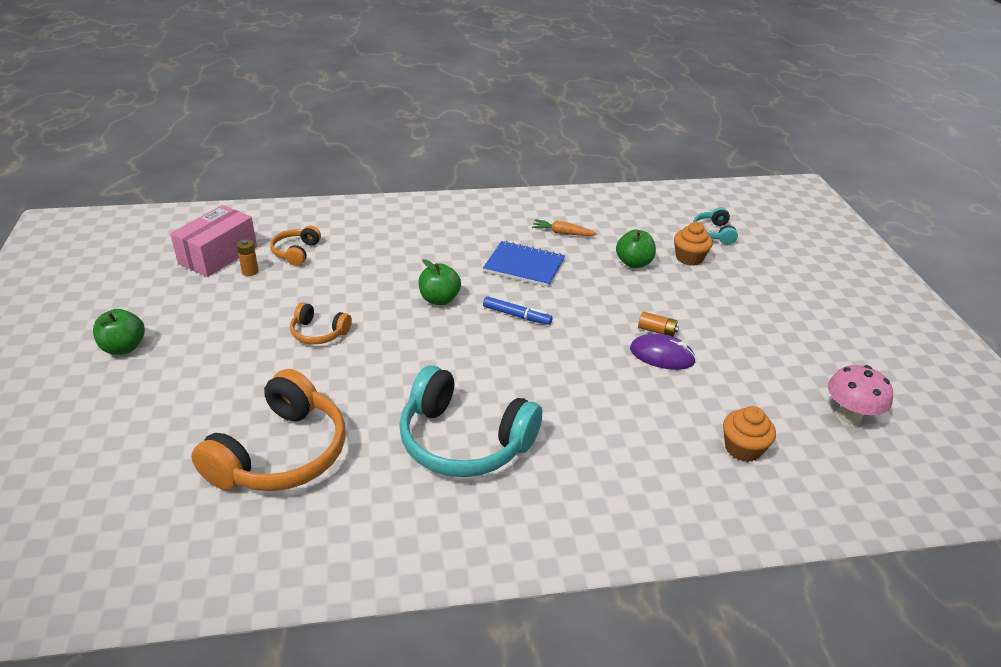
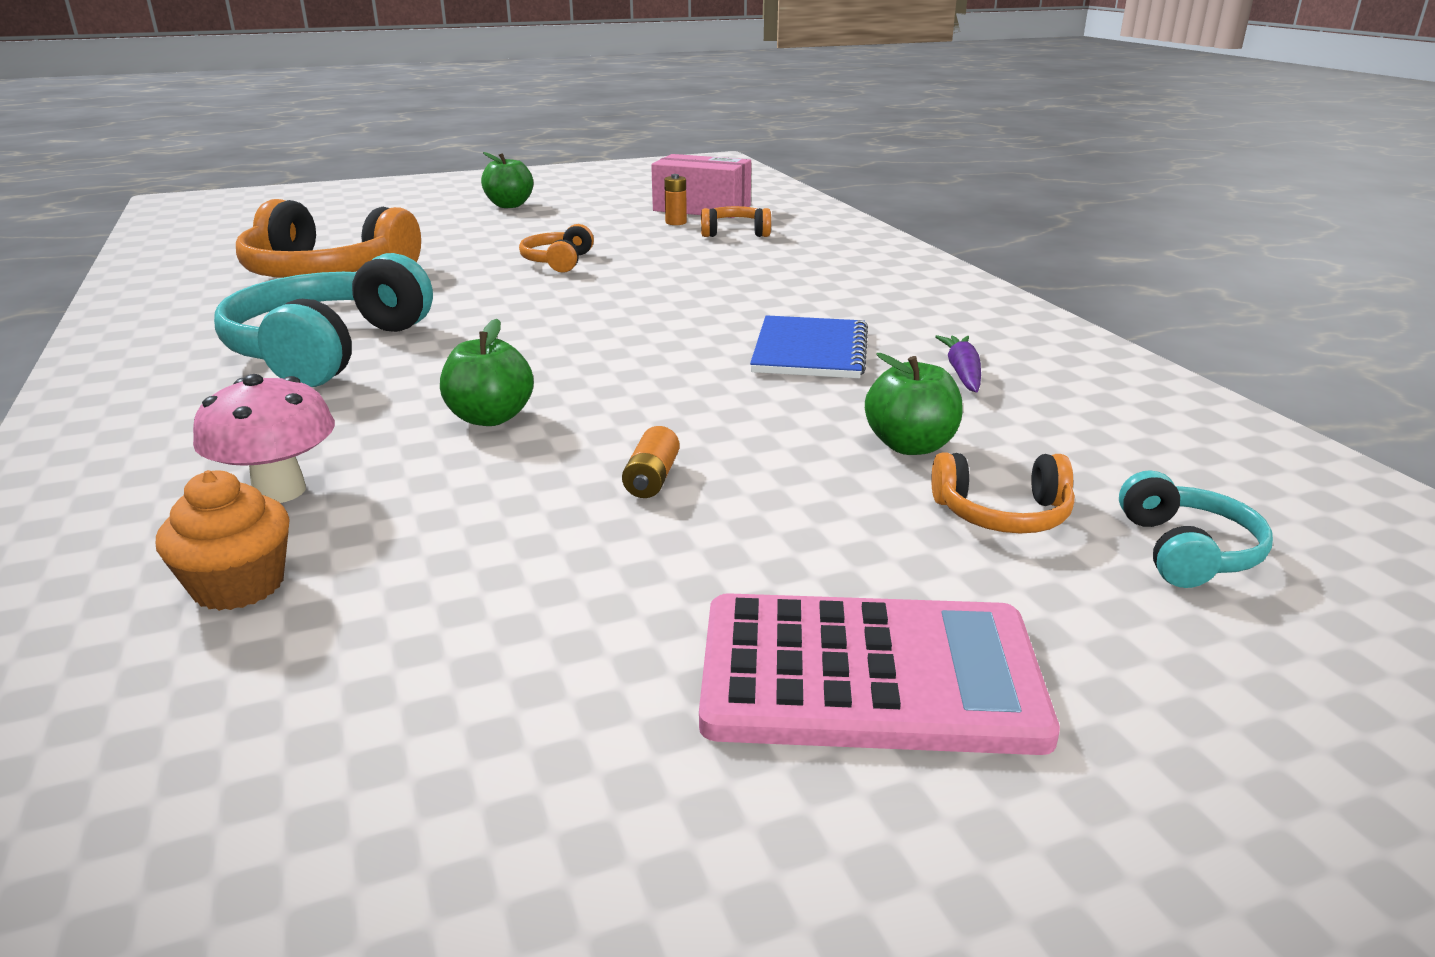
camera: 80 degrees right, 10 degrees down
(439, 299) = (667, 307): green apple -> green apple (490, 418)
(517, 315) = (648, 357): blue marker -> none
(562, 233) = (962, 373): orange carrot -> purple carrot
(662, 355) = (563, 487): purple mouse -> none
(689, 258) = (1002, 514): orange cupcake -> orange headphones
(713, 233) = (1187, 551): turquoise headphones -> turquoise headphones turned 105 degrees clockwise
(784, 306) = (869, 675): none -> pink calculator
(849, 416) = (324, 783): pink mushroom -> pink mushroom (279, 491)

